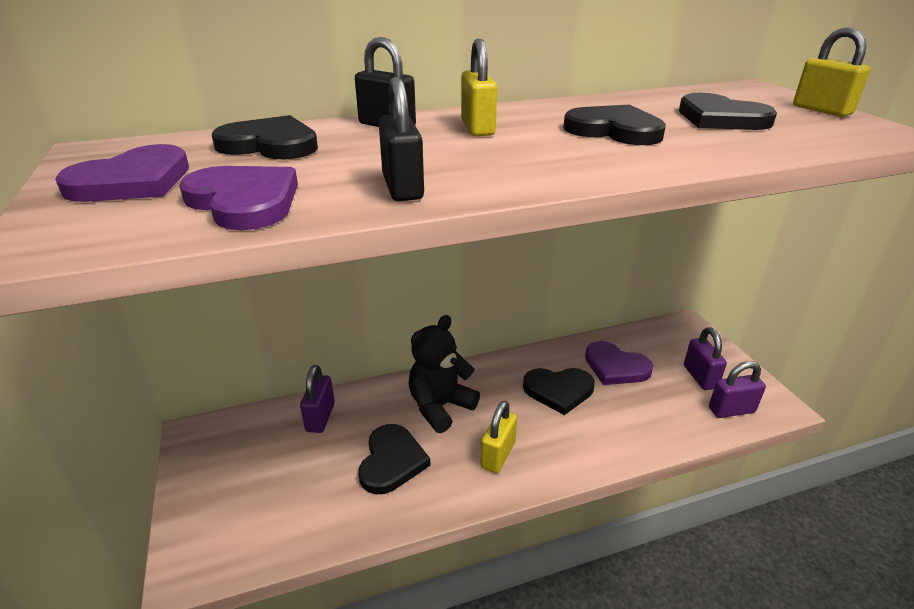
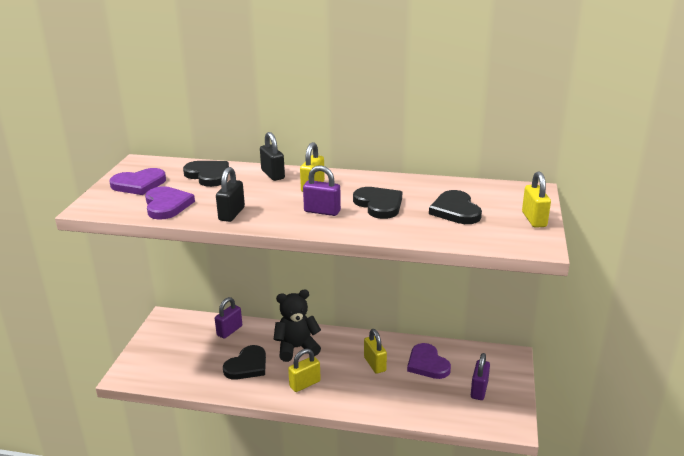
camera: 30 degrees right, 5 degrees down
(558, 390) = (375, 364): black heart -> yellow padlock
(731, 410) = (476, 416): purple padlock -> purple padlock (322, 211)

